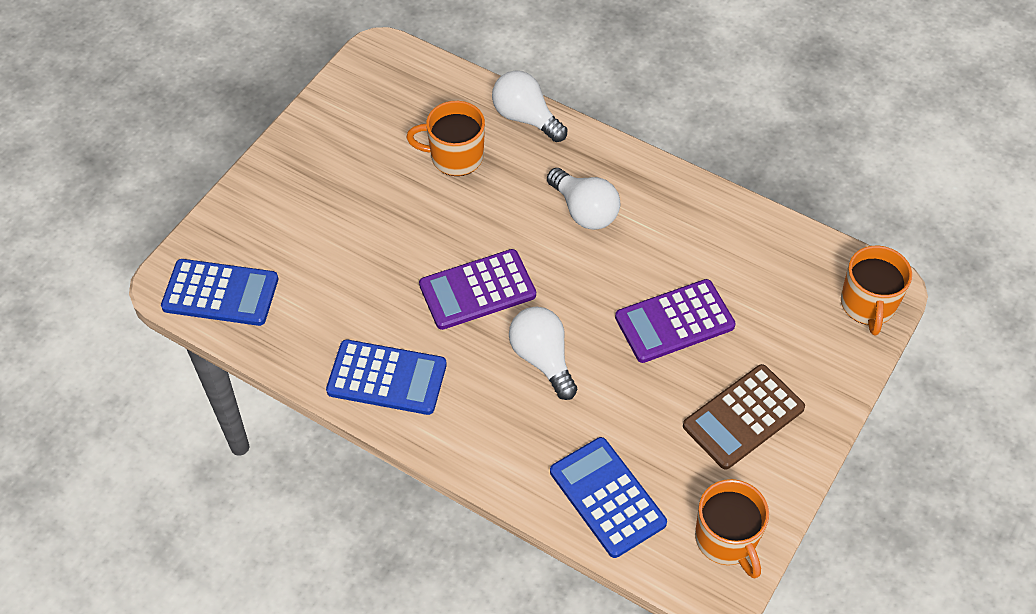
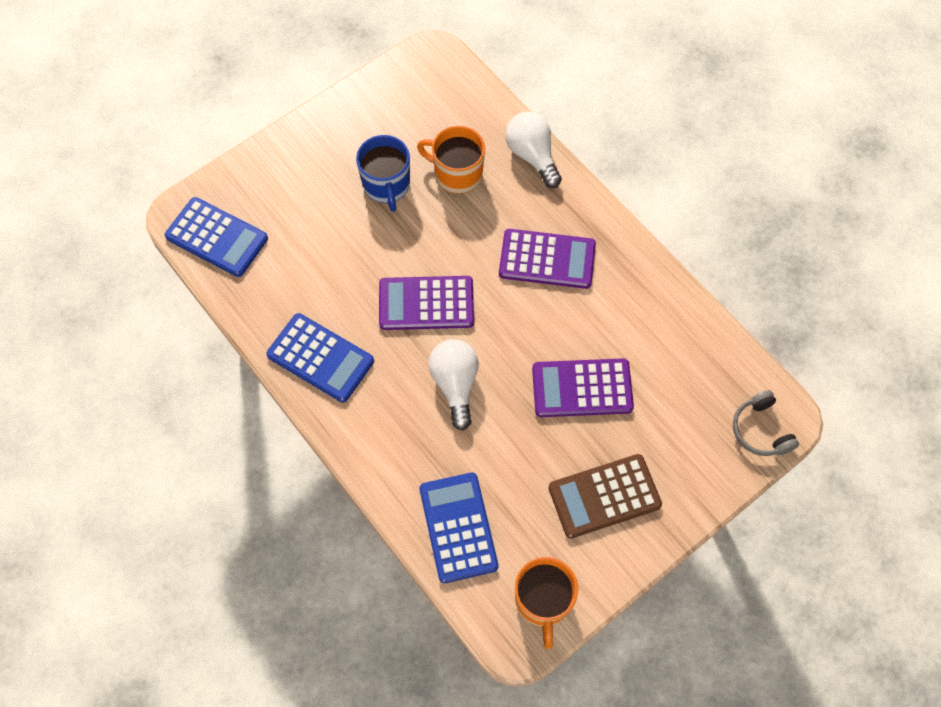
camera: 20 degrees right, 10 degrees up
(385, 189) = (386, 185): none -> blue mug
(584, 211) = (547, 259): white light bulb -> purple calculator
(868, 305) = (760, 430): orange mug -> grey headphones

